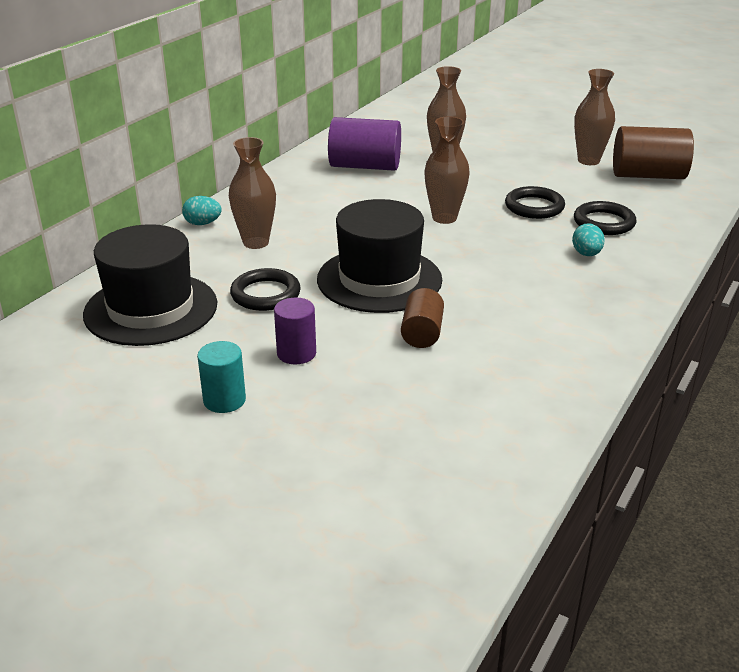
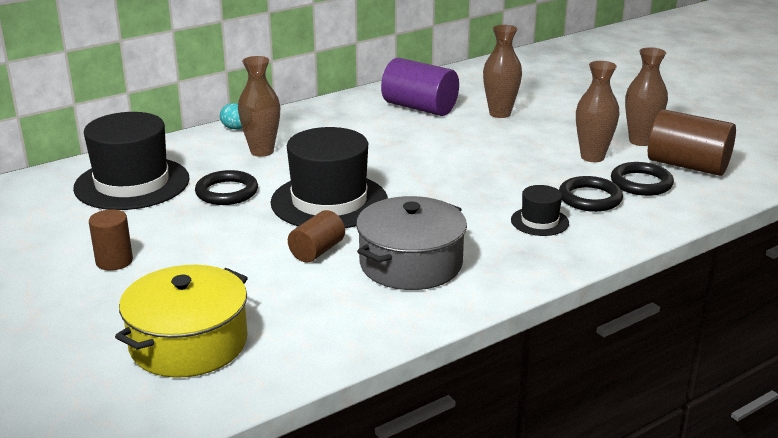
camera: 25 degrees right, 5 degrees down
(224, 400) = (114, 261): turquoise cylinder -> brown cylinder
(296, 353) = (202, 241): purple cylinder -> none
(399, 465) = (188, 343): none -> yellow pot
(444, 218) = (442, 164): brown vase -> brown vase (592, 157)
(520, 323) = (410, 264): none -> grey pot
(534, 207) = (537, 171): black ring -> black ring (641, 183)
(586, 254) = (539, 221): turquoise egg -> black hat

